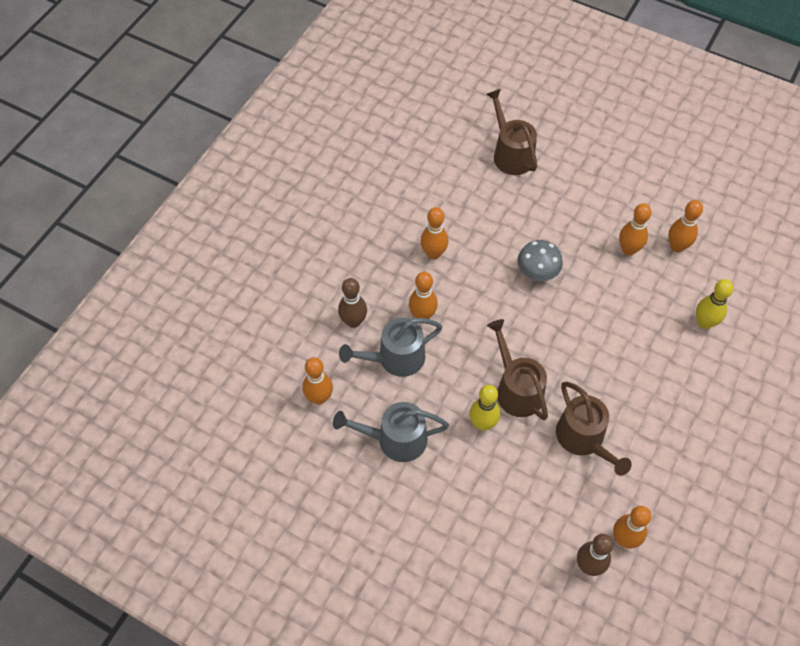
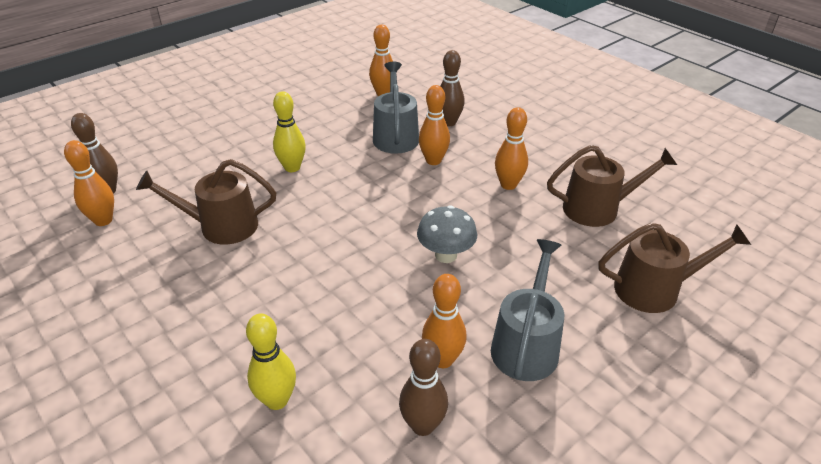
camera: 110 degrees right, 20 degrees down
(395, 439) = (317, 120): grey watering can -> grey watering can (526, 345)
(516, 389) = (311, 197): brown watering can -> brown watering can (598, 208)
(677, 246) = (423, 425): orange bowling pin -> brown bowling pin

